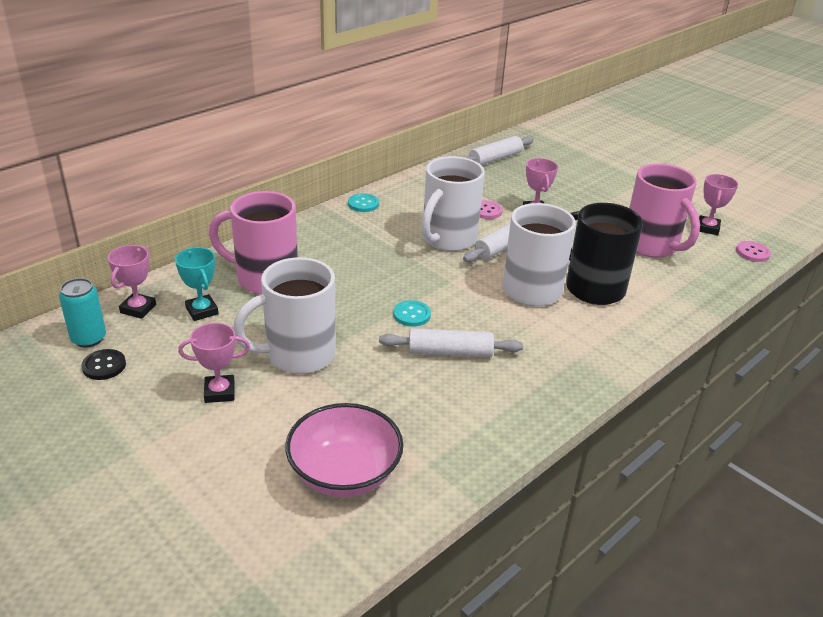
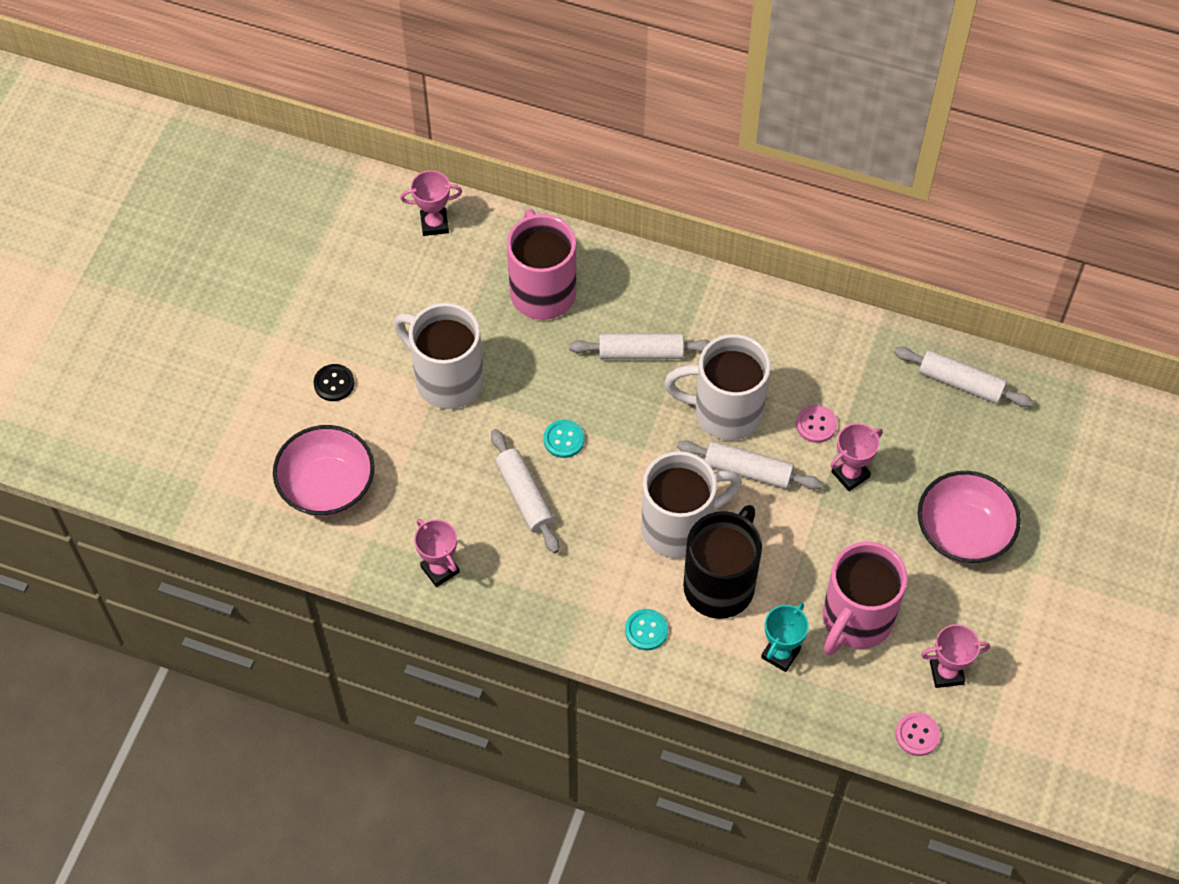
camera: 65 degrees right, 25 degrees up
(88, 338) = (374, 217): turquoise can -> none
(104, 366) = (349, 252): black button -> black button (334, 383)
(202, 311) = (462, 272): turquoise trophy -> turquoise trophy (780, 654)
(219, 392) = (367, 350): pink trophy -> pink trophy (440, 569)
(363, 204) = (743, 300): turquoise button -> turquoise button (646, 630)
(366, 255) = (641, 353): none -> white rolling pin
(604, 191) = (963, 532): none -> pink bowl

